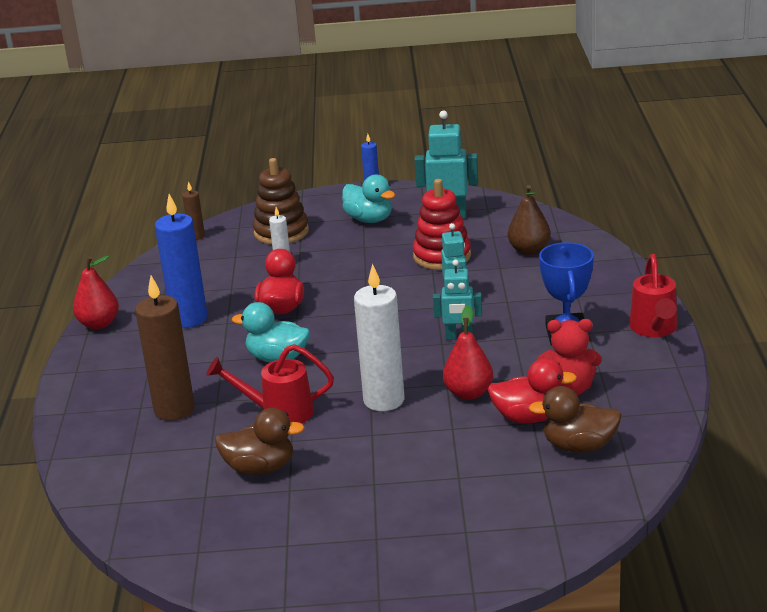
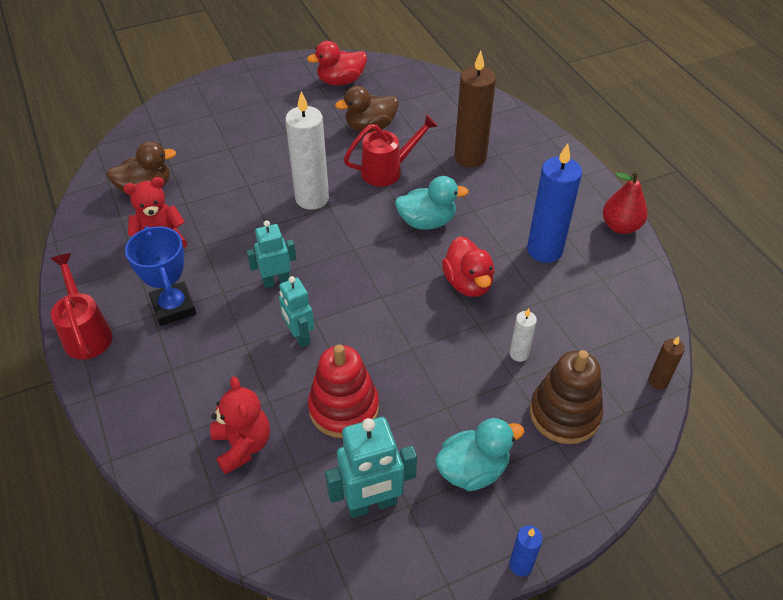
camera: 155 degrees right, 20 degrees up
(369, 219) = (473, 470): turquoise duck -> turquoise duck turned 135 degrees clockwise
(468, 393) = (245, 219): red pear -> none
(528, 417) = (190, 206): red duck -> red duck (341, 81)
(529, 250) = (242, 445): brown pear -> red teddy bear

